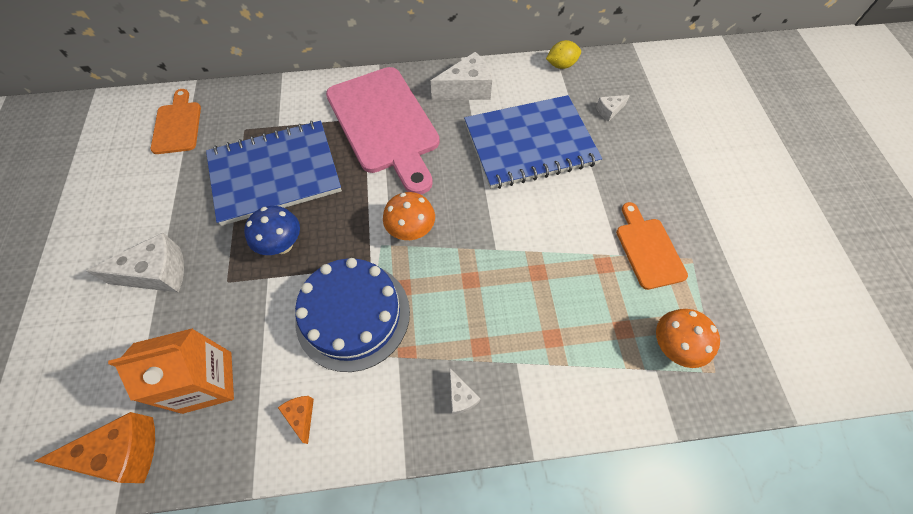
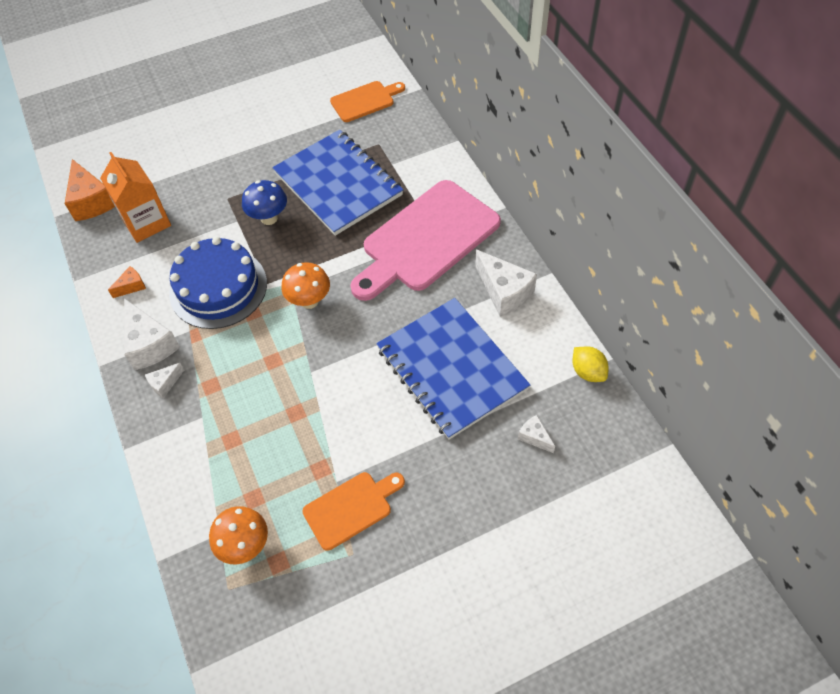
camera: 75 degrees right, 5 degrees down
(157, 273) = (223, 156): white cheese -> white cheese (150, 344)

